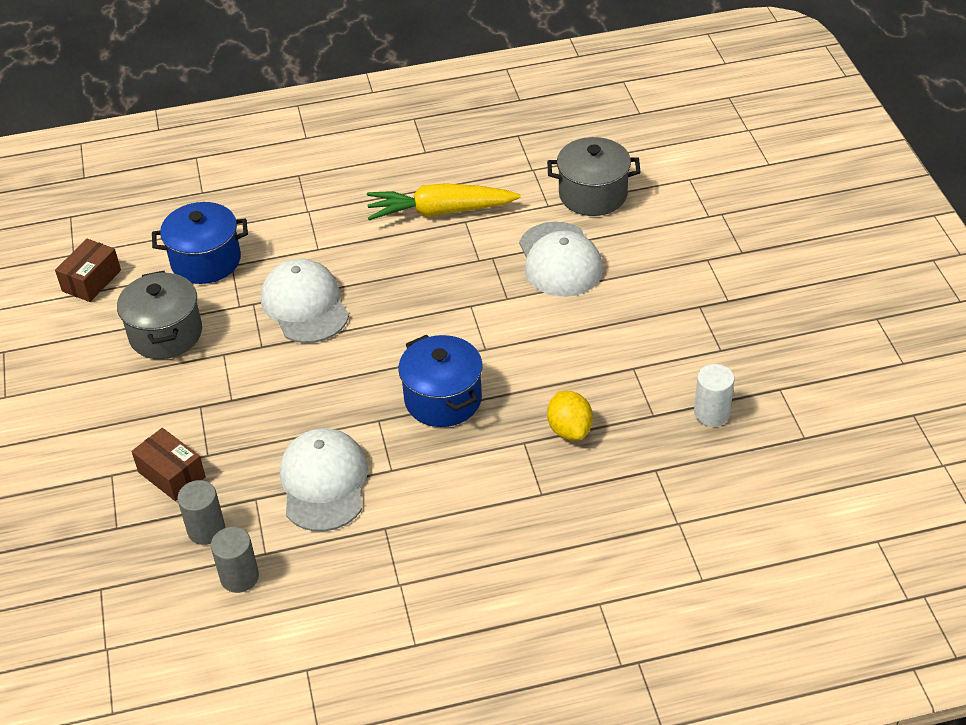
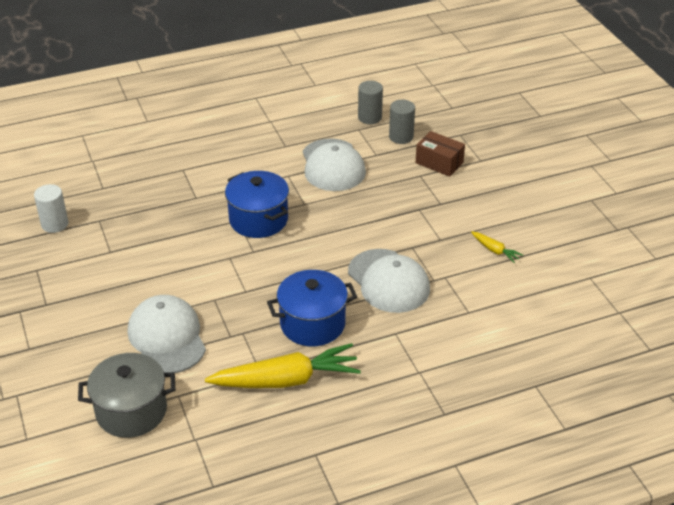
camera: 170 degrees right, 5 degrees down
(91, 281) = (585, 289): brown box -> none
(166, 334) = (495, 250): grey pot -> yellow carrot
(206, 261) = (494, 314): blue pot -> blue pot (312, 324)
(569, 429) = (162, 207): yellow lemon -> none

